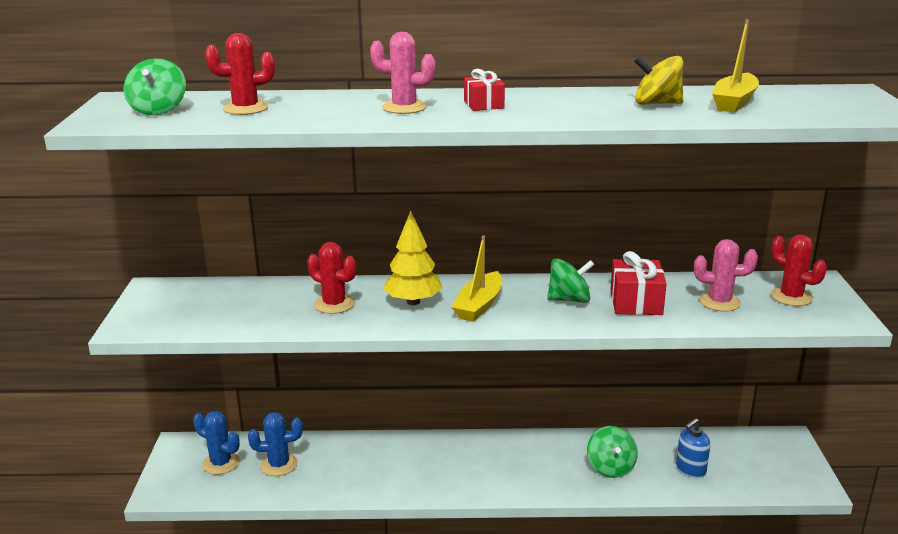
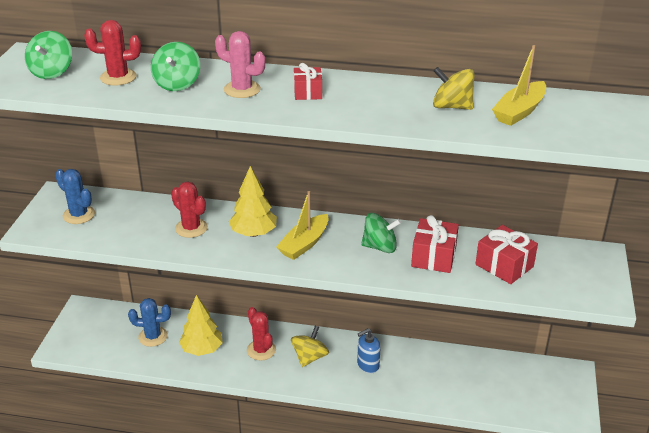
camera: 10 degrees right, 10 degrees up
(221, 463) = (110, 329): blue cactus -> blue cactus (79, 215)
(345, 471) = (202, 349): none -> yellow tree
(481, 462) = (309, 357): none -> yellow spinning top
(610, 467) = (412, 377): green spinning top -> green spinning top (177, 84)
(690, 469) = (477, 388): blue soap dispenser -> blue soap dispenser (368, 365)
(719, 302) = (504, 265): pink cactus -> red gift
(791, 297) = (568, 268): red cactus -> red cactus (261, 350)

